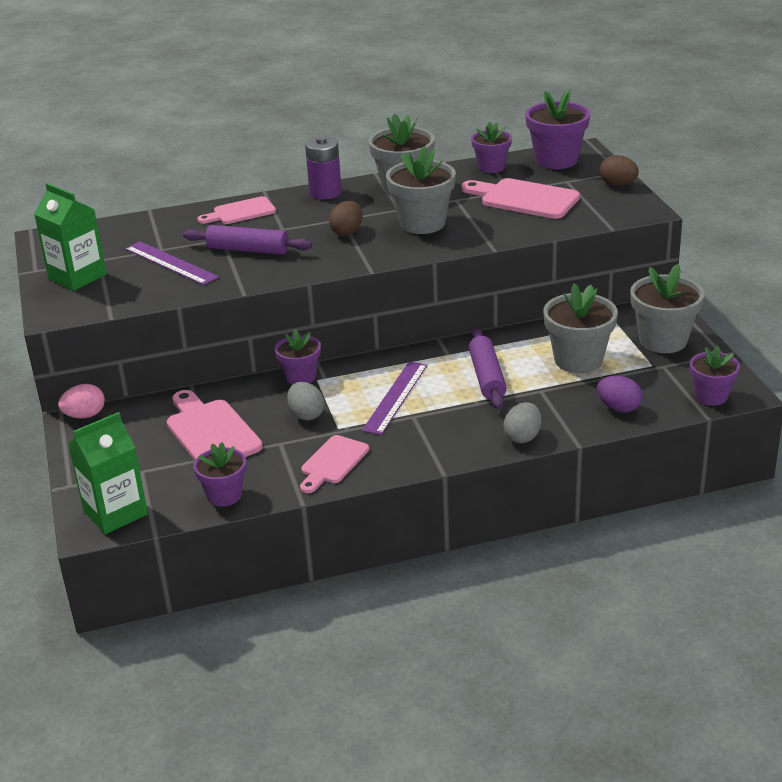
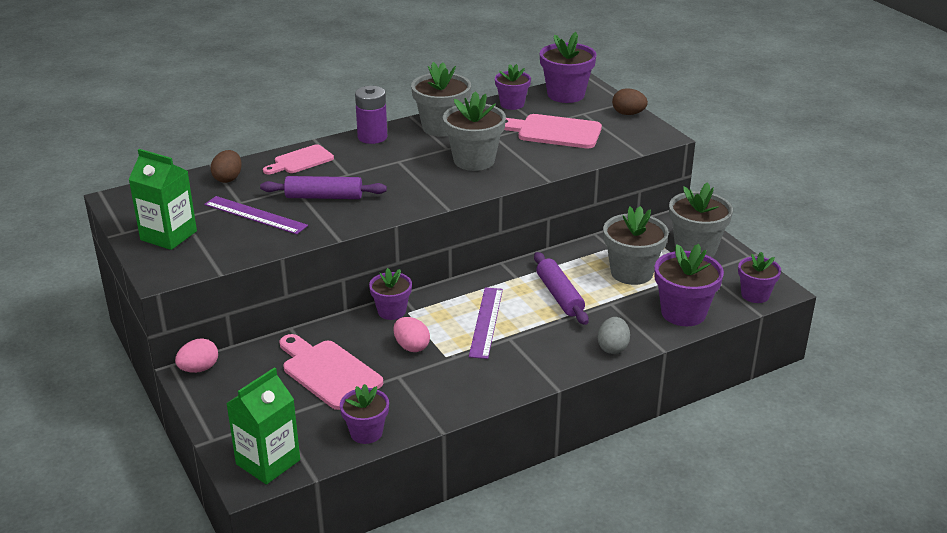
camera: 15 degrees left, 0 degrees up
(306, 415) = (411, 346): grey egg -> pink egg
(333, 462) = (454, 390): pink cutting board -> none
(347, 232) = (409, 173): brown egg -> brown egg (228, 178)
(618, 408) = (683, 313): purple egg -> purple flower pot

